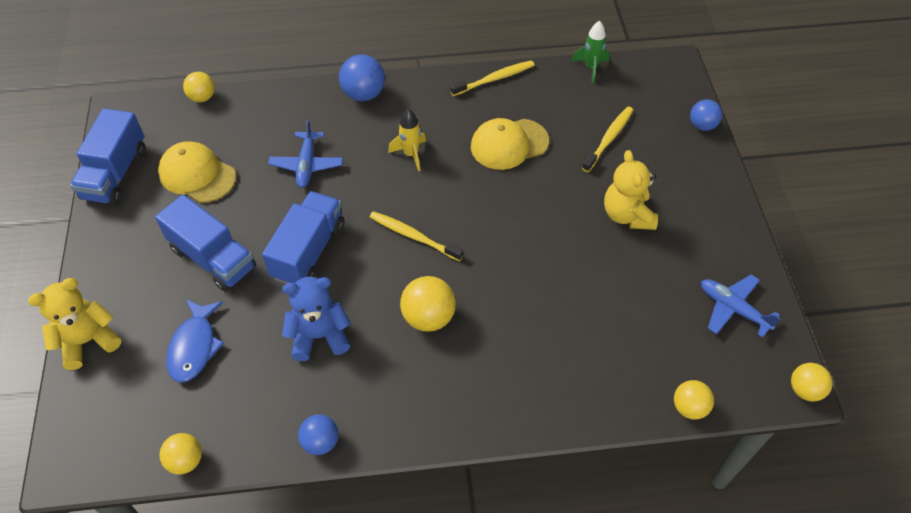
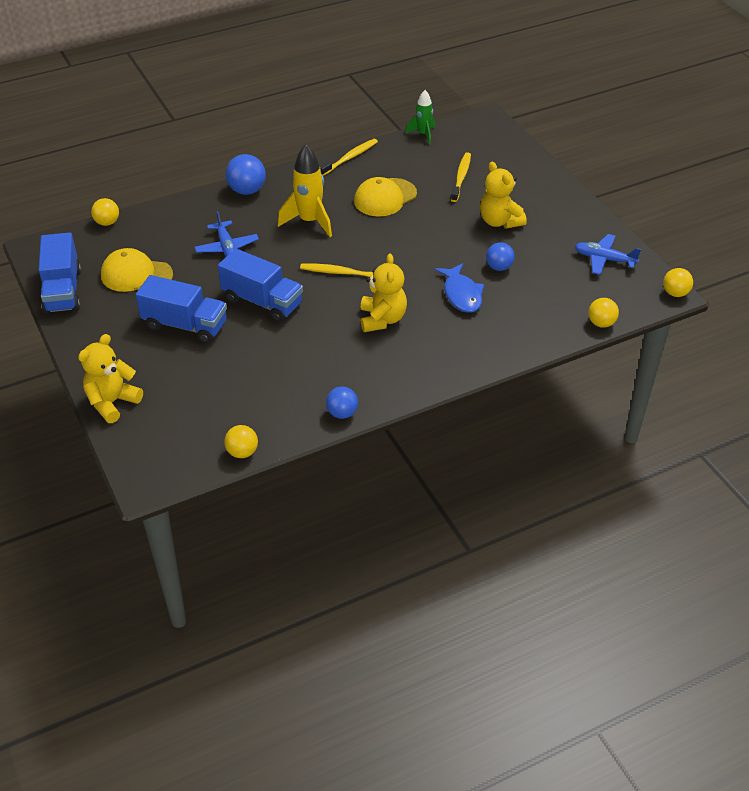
camera: 20 degrees left, 10 degrees down
(194, 346) = (205, 383): blue fish -> blue fish (461, 294)
(308, 251) = (262, 302): blue truck -> blue truck turned 120 degrees clockwise
(319, 336) = (303, 352): blue teddy bear -> none
(411, 154) = (309, 221): yellow rocket -> yellow rocket, size x1.63
(428, 317) = (382, 319): yellow ball -> yellow teddy bear
(702, 125) = (527, 153): blue ball -> blue ball (499, 267)

